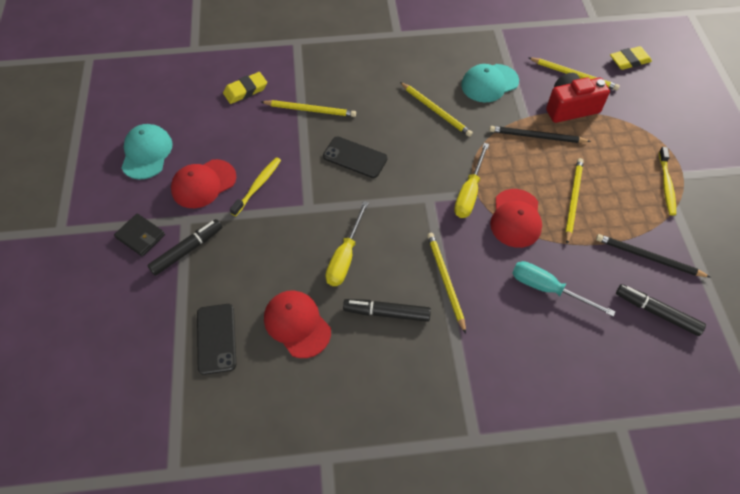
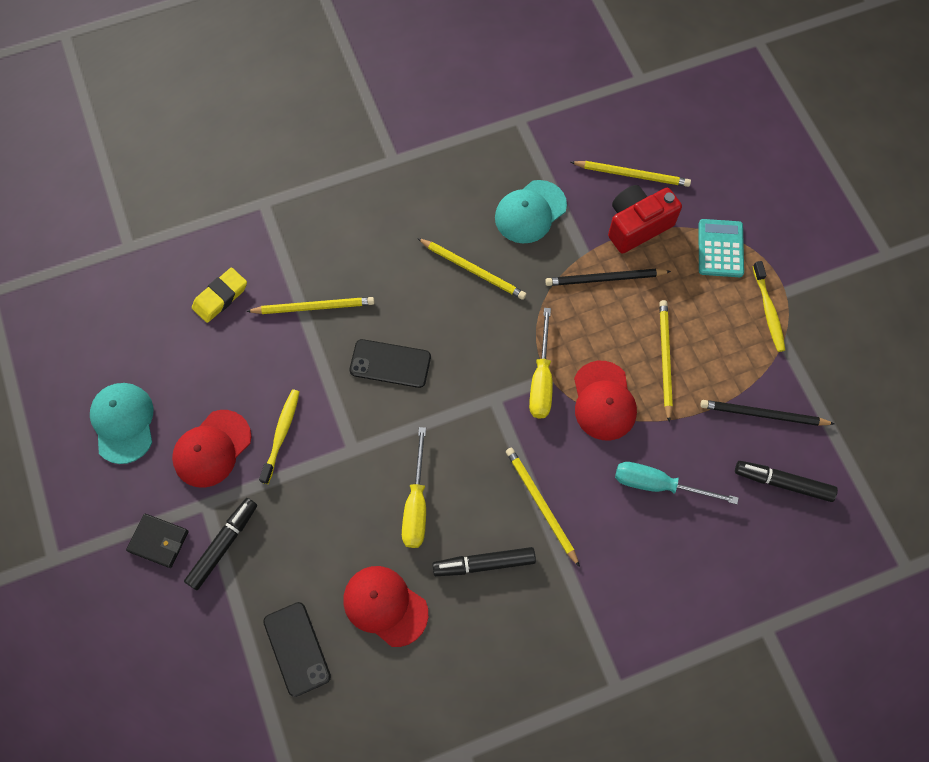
camera: 15 degrees left, 10 degrees up
(629, 61) = (696, 136): yellow eraser -> none
(634, 135) = (720, 248): none -> turquoise calculator

